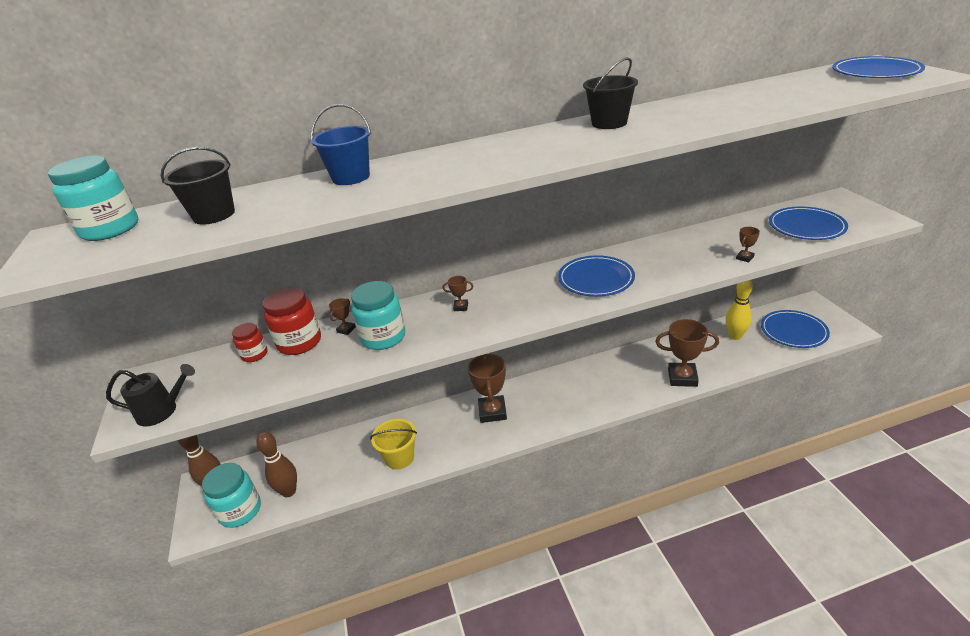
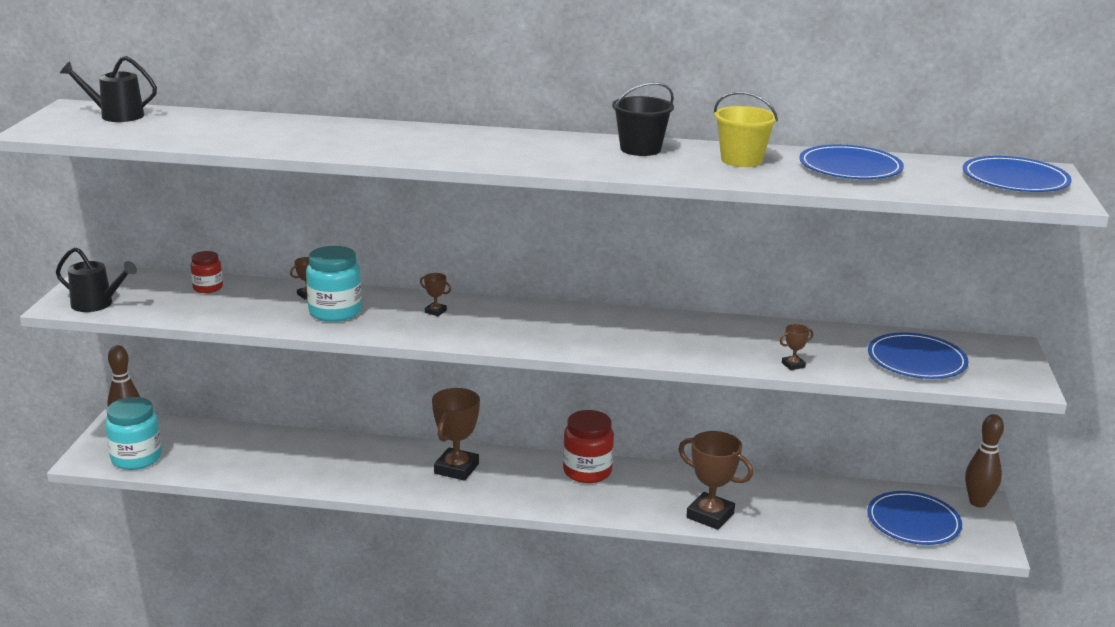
camera: 20 degrees right, 10 degrees down
(110, 229) = (116, 115): turquoise jar -> black watering can
(214, 215) = (202, 127): black bucket -> none
(289, 491) = (192, 460): brown bowling pin -> brown bowling pin (978, 502)
(299, 342) = (255, 291): red jar -> red jar (587, 471)
(351, 177) = (343, 129): blue bucket -> none
(399, 457) = (322, 472): yellow bucket -> yellow bucket (741, 160)
(596, 279) = (602, 332): blue plate -> blue plate (850, 167)
(735, 336) = (829, 500): yellow bowling pin -> none

